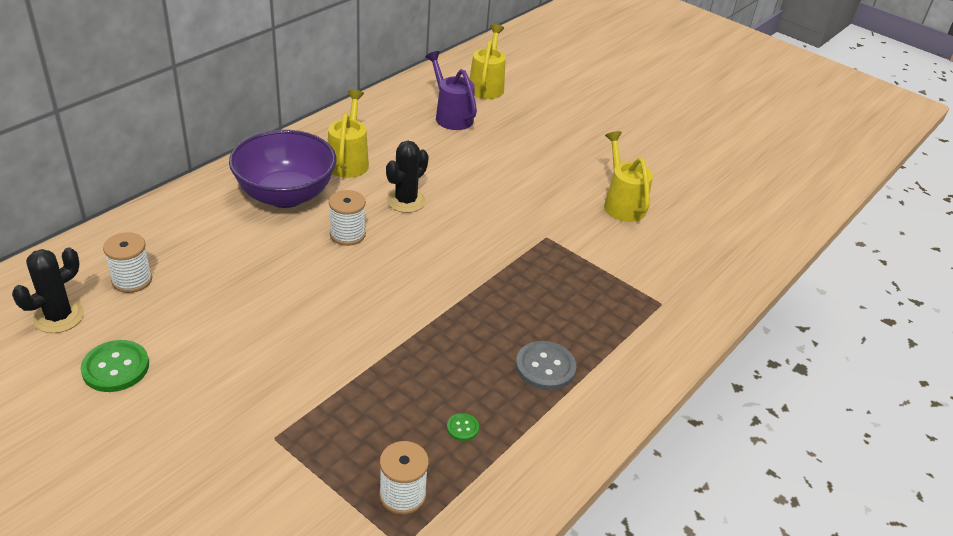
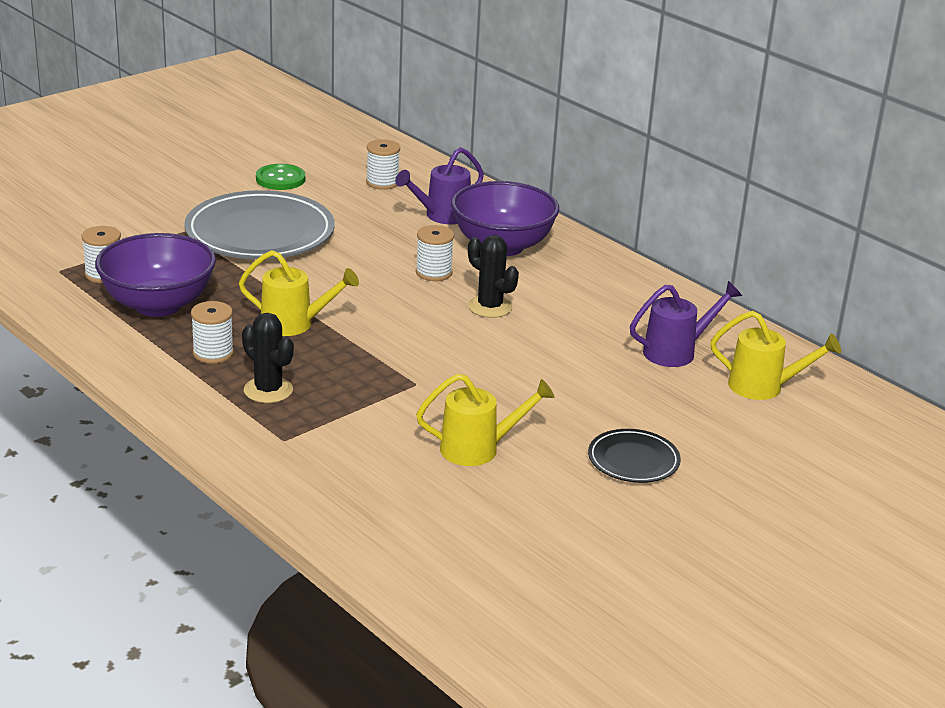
camera: 100 degrees right, 10 degrees down
(59, 317) = (343, 159): black cactus -> black cactus (268, 390)
(220, 233) = (442, 216): none -> purple watering can
(273, 367) = (260, 233): none -> grey plate
(349, 161) = (567, 281): yellow watering can -> yellow watering can (294, 324)
(462, 428) = (158, 305): green button -> purple bowl
(545, 367) = (213, 353): grey button -> white spool
(601, 140) = (633, 460): none -> black plate

